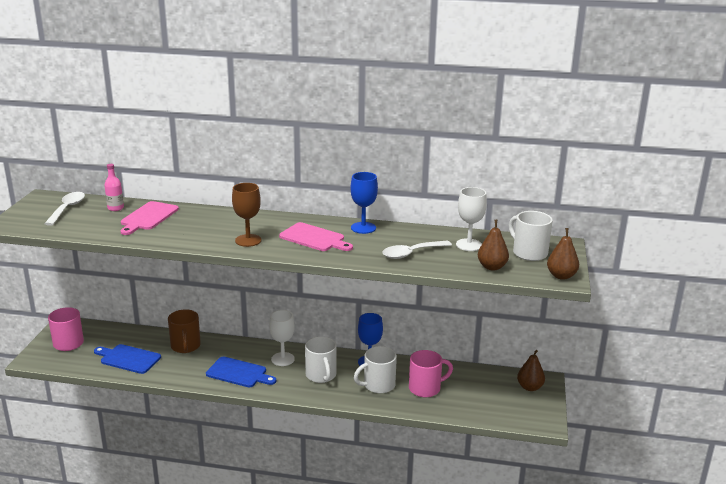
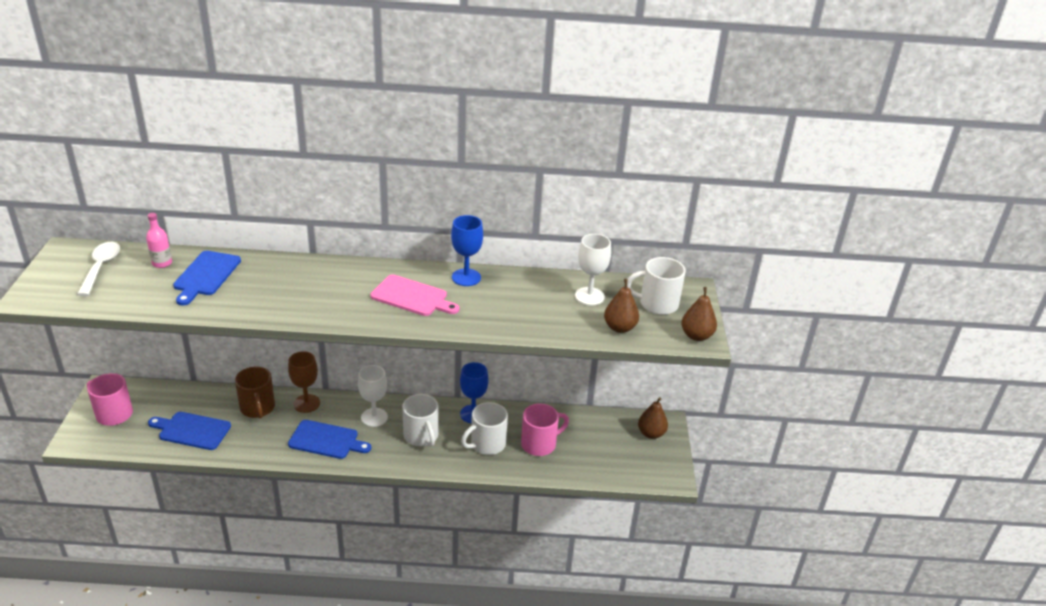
camera: 10 degrees left, 10 degrees up
(148, 217) = (206, 275): pink cutting board -> blue cutting board
(248, 240) = (334, 305): brown goblet -> brown goblet (306, 403)
(411, 253) = (527, 313): white spoon -> none
(529, 253) = (657, 304): white mug -> white mug turned 45 degrees counterclockwise

